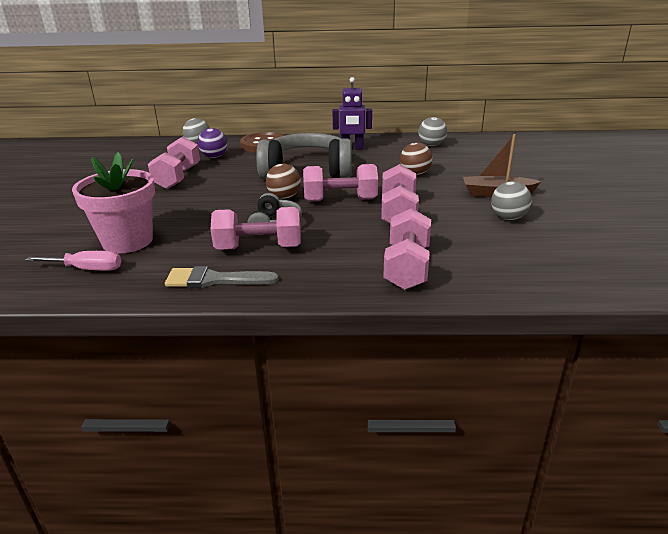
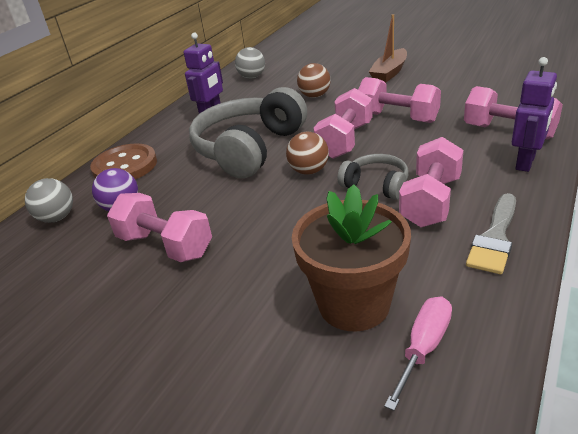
camera: 60 degrees left, 5 degrees up
(127, 241) = (354, 304): pink flower pot -> brown flower pot
(346, 282) = (526, 162): none -> purple robot
(508, 218) = (439, 78): grey ball -> none

